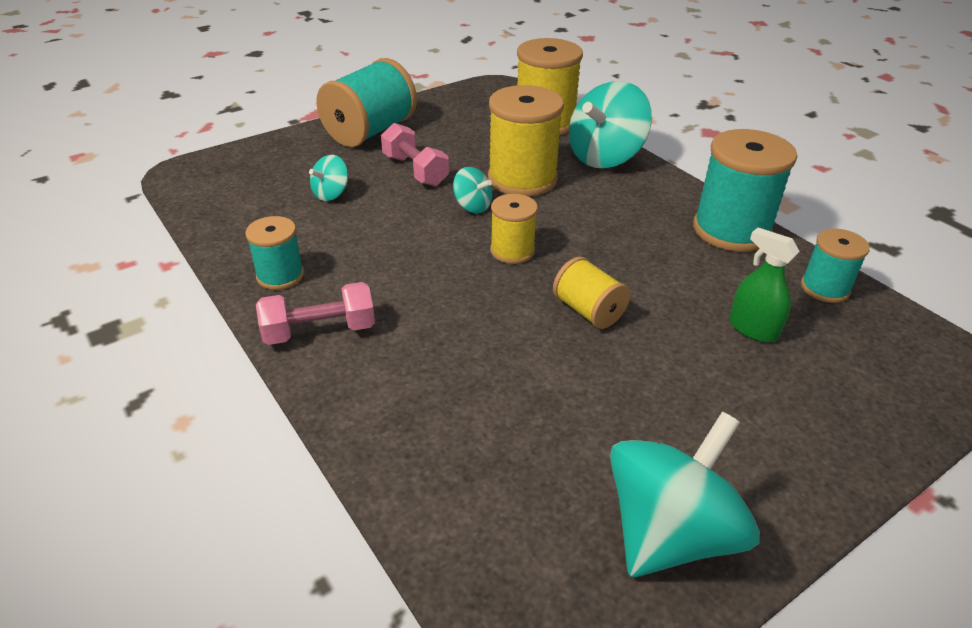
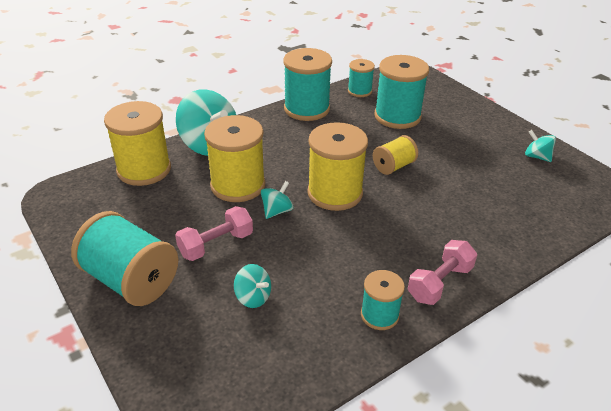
camera: 90 degrees left, 0 degrees up
(319, 331) = (439, 283): pink dumbbell -> pink dumbbell turned 60 degrees clockwise
(512, 251) = (335, 193): yellow spool -> yellow spool, size x1.79
(669, 532) = (536, 157): turquoise spinning top -> turquoise spinning top, size x0.49
(753, 329) = (397, 116): green spray bottle -> turquoise spool

